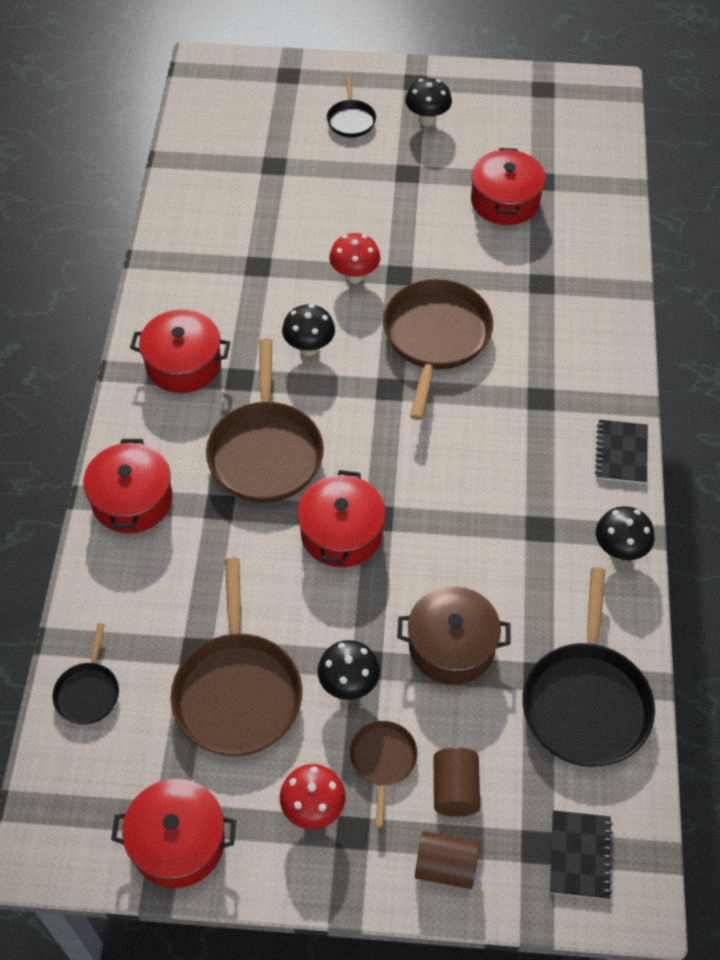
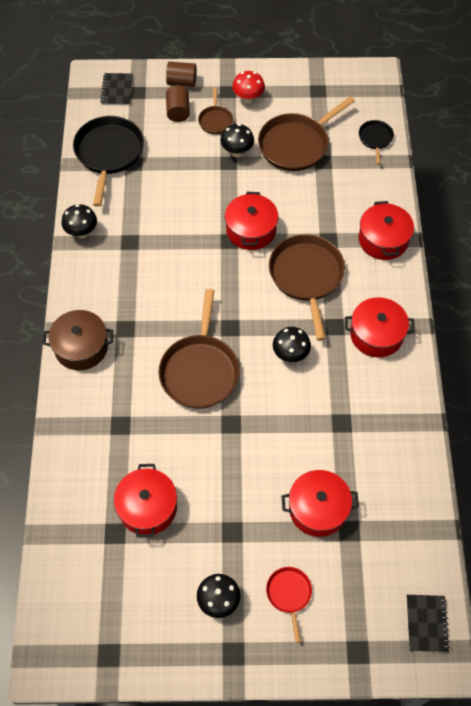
camera: 175 degrees right, 5 degrees up
(178, 842) = (311, 82): red pot -> red pot (318, 509)
(237, 692) = (296, 144): brown pan -> brown pan turned 120 degrees counterclockwise
(351, 120) = (289, 594): black pan -> red pan
(354, 276) = (265, 420): red mushroom -> none
(451, 646) = (182, 174): brown pot -> brown pot (81, 347)
(621, 453) = (74, 294): black notebook -> black notebook (426, 623)

